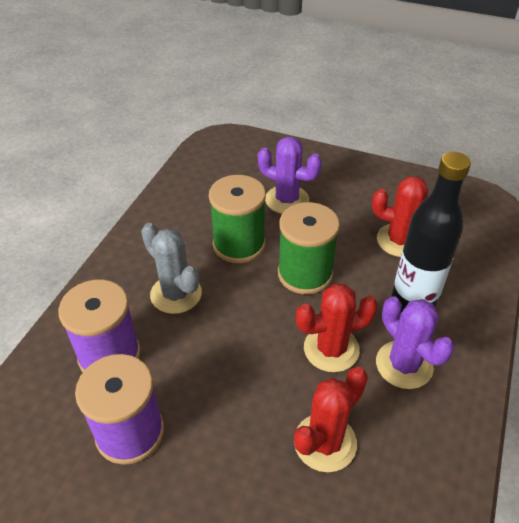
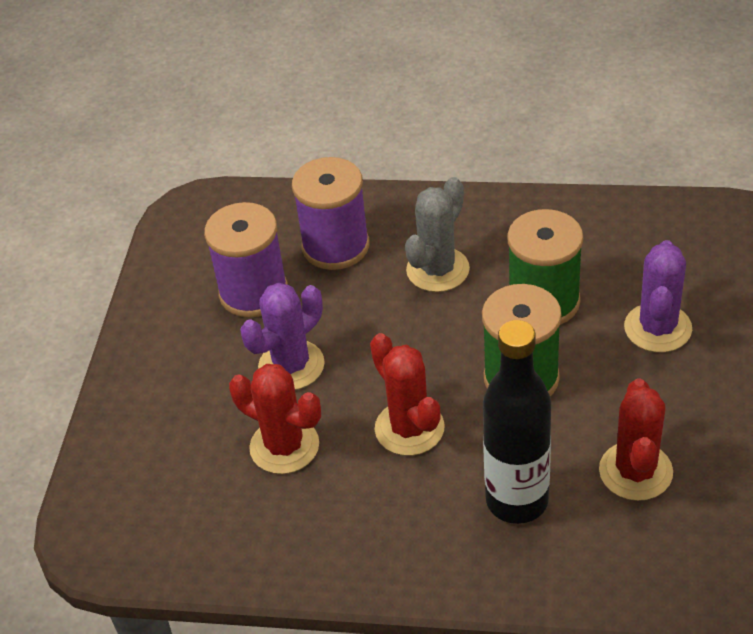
camera: 80 degrees right, 0 degrees up
(404, 365) = (411, 503): purple cactus -> purple cactus (291, 365)

